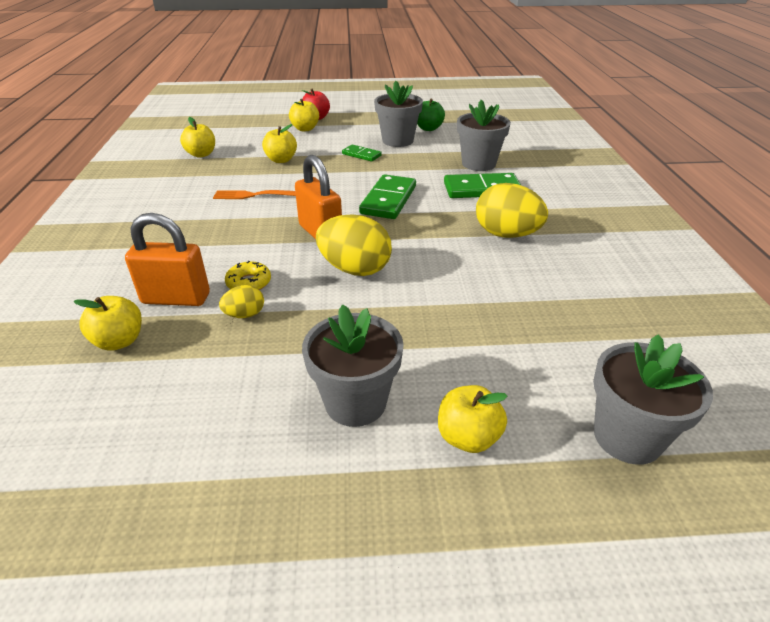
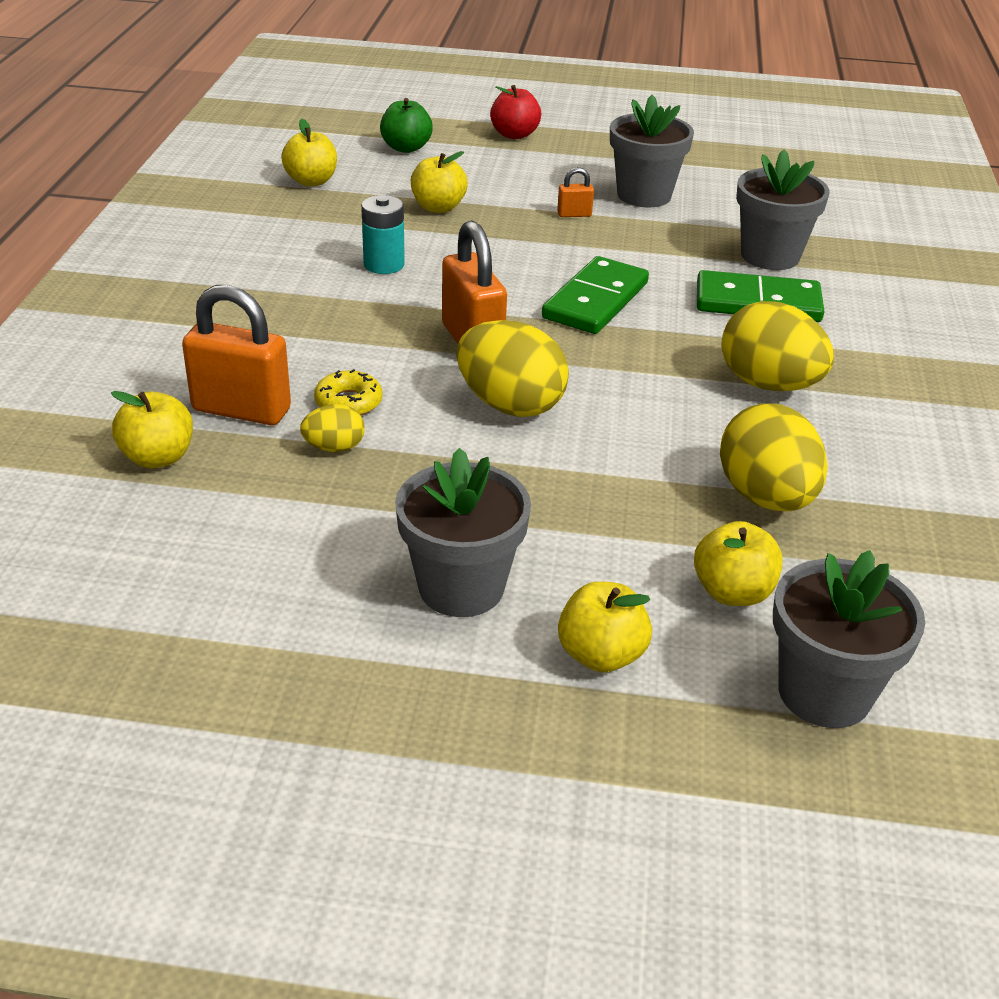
camera: 10 degrees right, 0 degrees up
(255, 195) = (384, 264): orange fork -> turquoise battery
(305, 129) = (491, 154): yellow apple -> yellow apple (732, 592)
(361, 155) = (574, 214): green domino -> orange padlock
(428, 128) = (705, 178): green apple -> green apple (406, 148)
(533, 304) = (766, 497): none -> yellow egg

